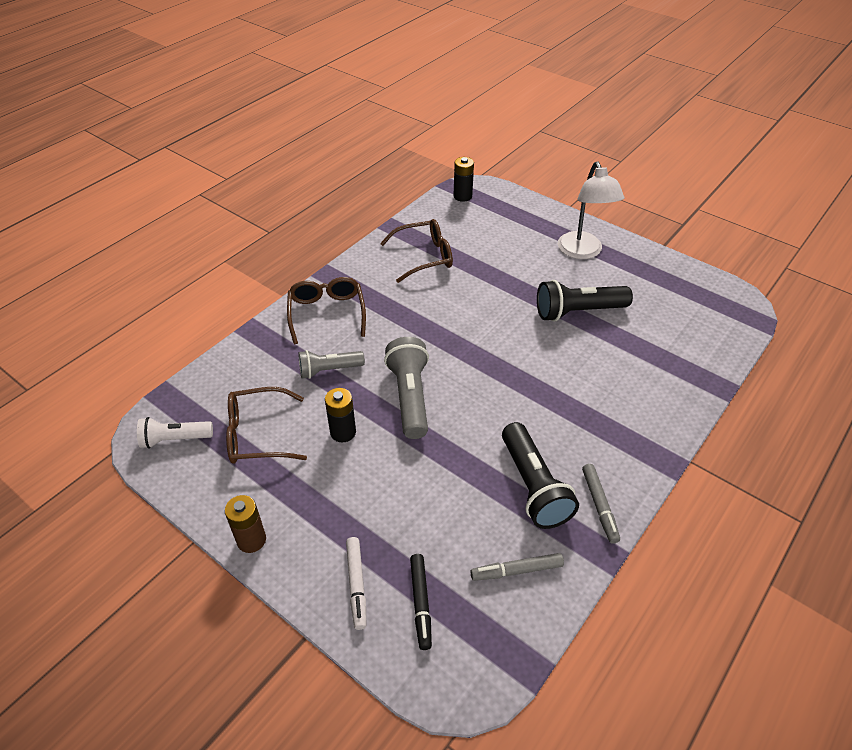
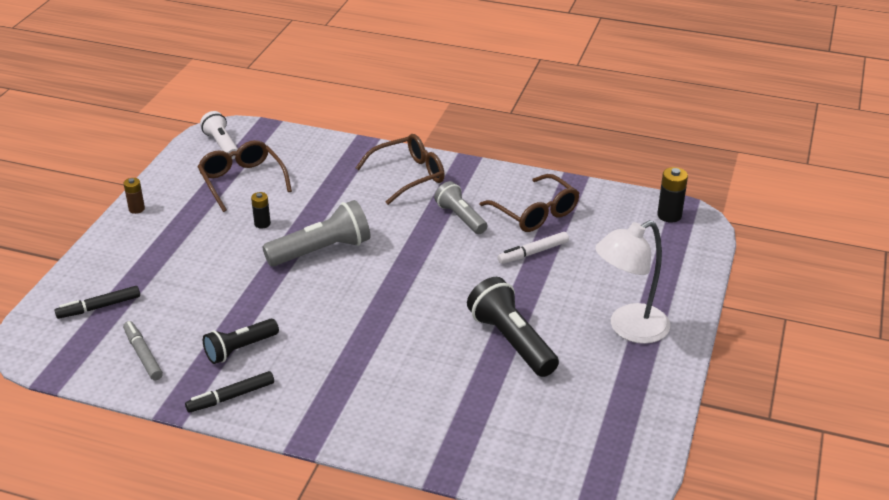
camera: 70 degrees right, 10 degrees down
(251, 540) = (136, 209): brown battery -> brown battery, size x0.66
(329, 370) = (334, 197): grey flashlight -> grey flashlight (460, 217)
(343, 432) = (262, 224): black battery -> black battery, size x0.66
(357, 585) = (108, 270): white marker -> white marker (533, 253)
(533, 486) = (240, 349): black flashlight -> black flashlight, size x0.65
(599, 506) = (231, 397): grey marker -> black marker

